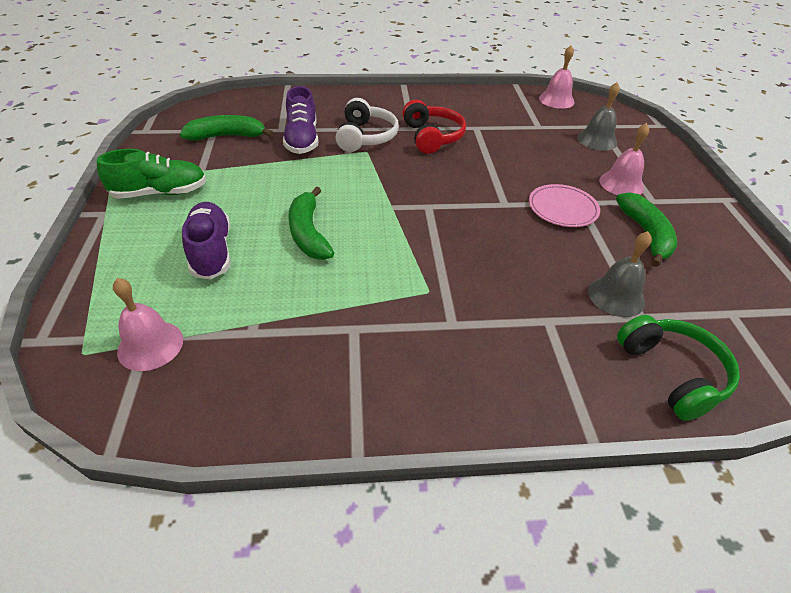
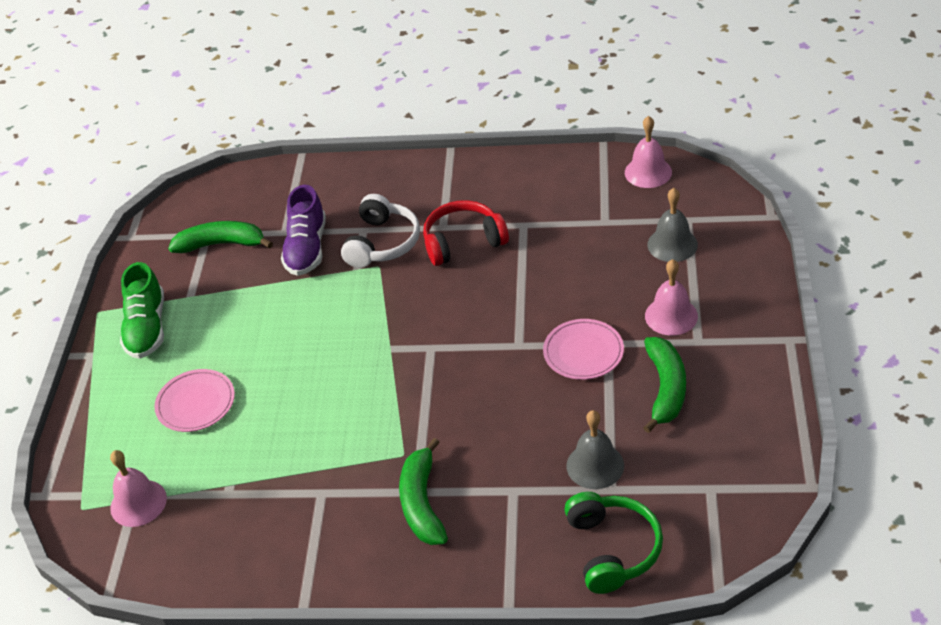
camera: 15 degrees right, 0 degrees up
(160, 193) = (147, 328): green shoe -> green shoe turned 90 degrees clockwise
(211, 251) = (196, 403): purple shoe -> pink plate
(308, 233) = (295, 382): green banana -> green banana (422, 503)
(432, 137) = (463, 242): red headphones -> red headphones turned 105 degrees counterclockwise

